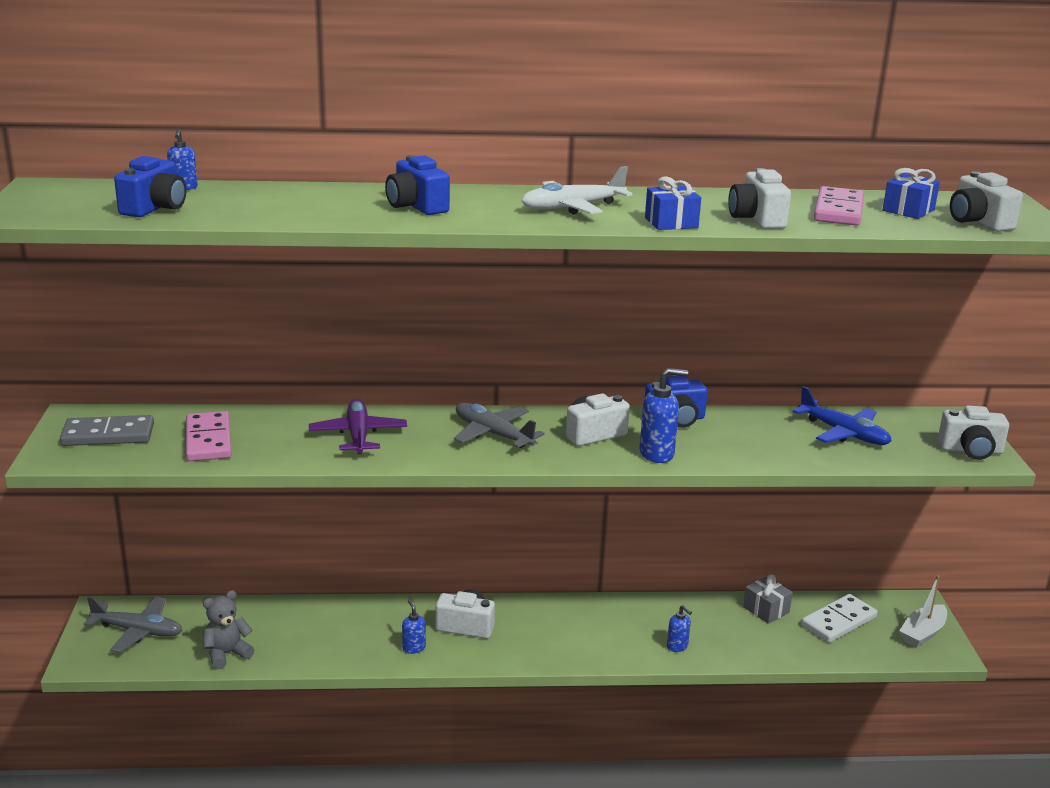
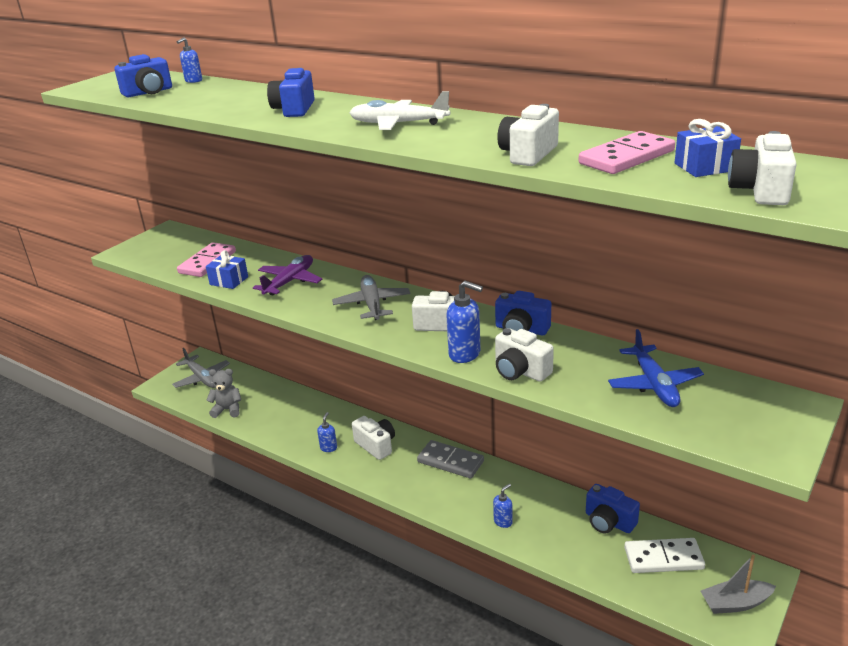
camera: 40 degrees right, 5 degrees up
(108, 435) = (166, 246): grey domino -> grey domino (450, 462)
(671, 223) = (446, 147): blue gift -> blue gift (229, 281)
(677, 646) = (503, 521): blue soap dispenser -> blue soap dispenser turned 135 degrees counterclockwise
(766, 610) = (609, 522): grey gift -> blue camera
(922, 633) = (735, 603): white boat -> grey boat
(971, 450) = (766, 441): white camera -> white camera (520, 371)

